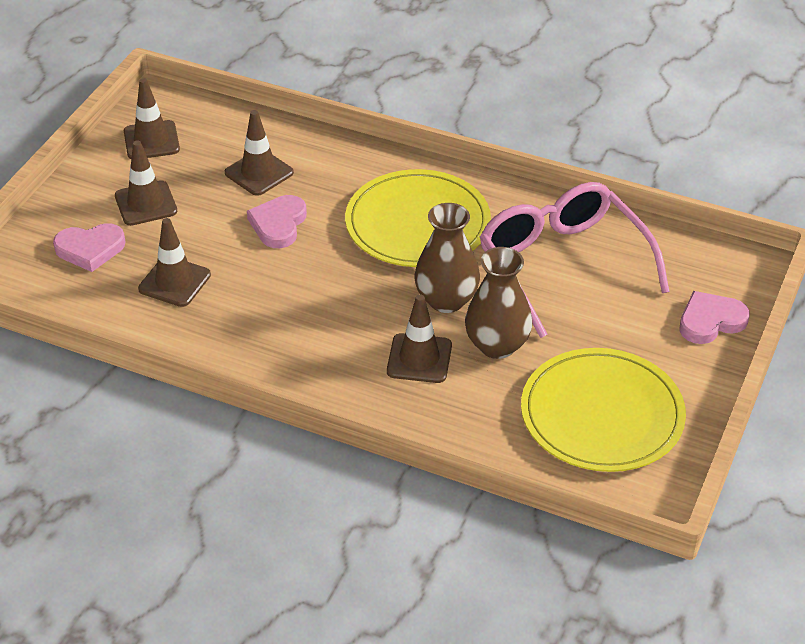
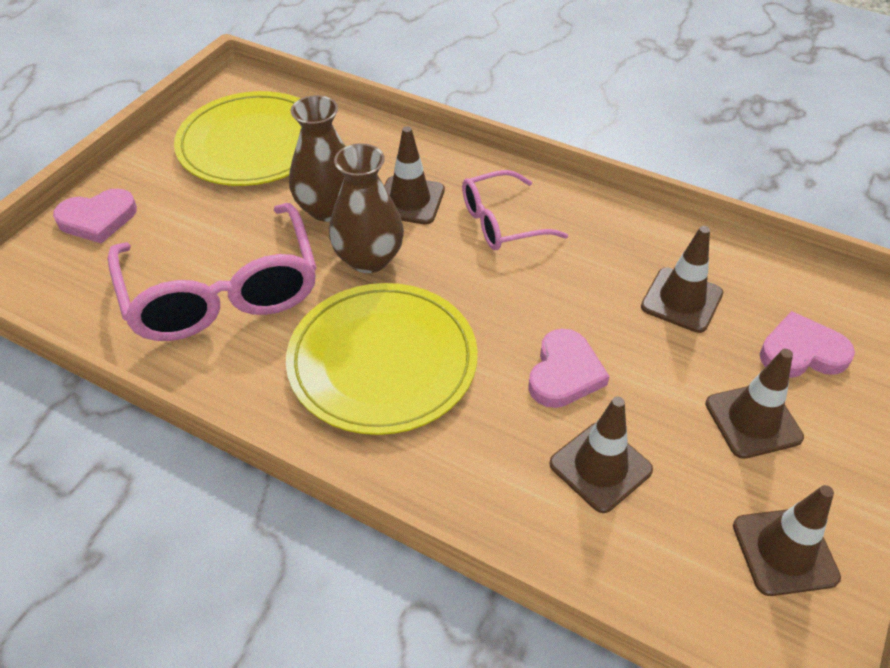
camera: 175 degrees left, 5 degrees up
(328, 341) = (501, 222): none -> pink glasses

